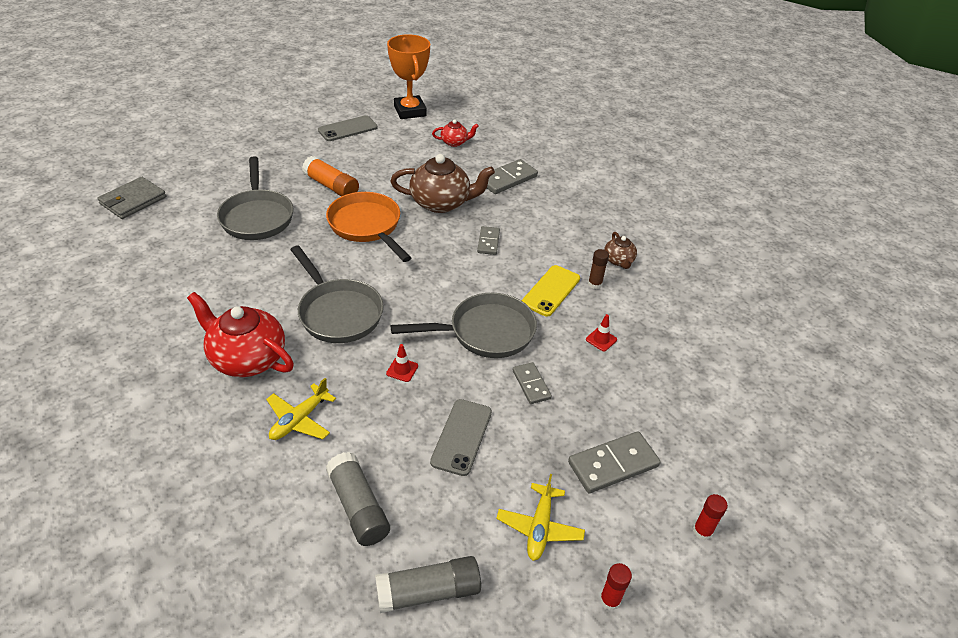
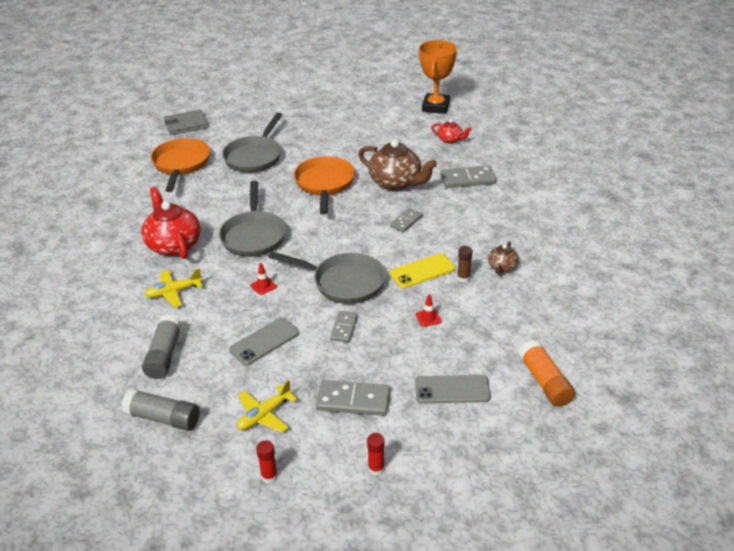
camera: 35 degrees right, 5 degrees down
(169, 252) = (181, 164): none -> orange pan
(331, 186) = (324, 149): orange glue stick -> orange glue stick (544, 382)
(348, 129) = (373, 110): grey phone -> grey phone (452, 390)

